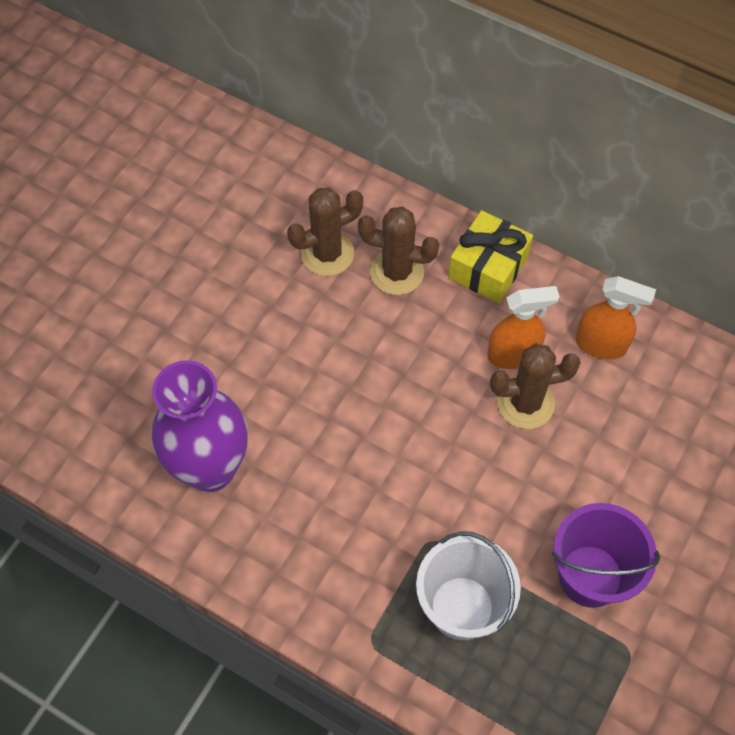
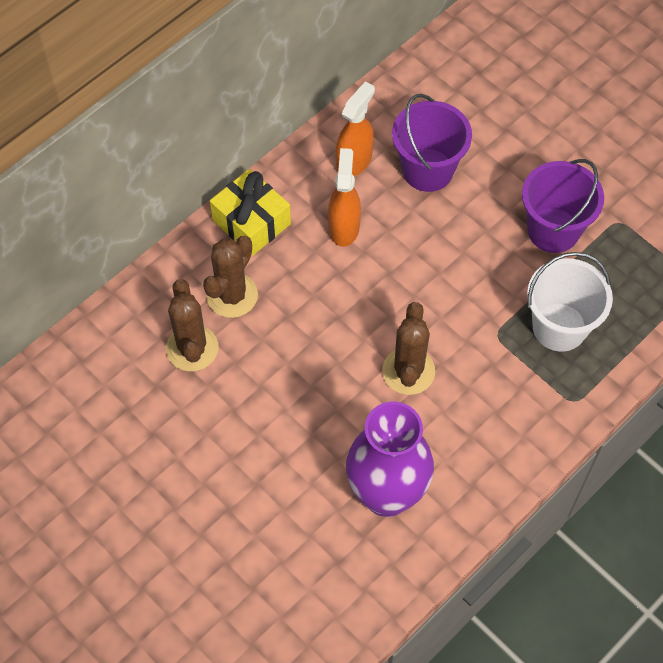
camera: 75 degrees left, 0 degrees up
(525, 403) = (392, 231): brown cactus -> brown cactus (408, 371)
(619, 421) = (427, 170): none -> purple bucket

